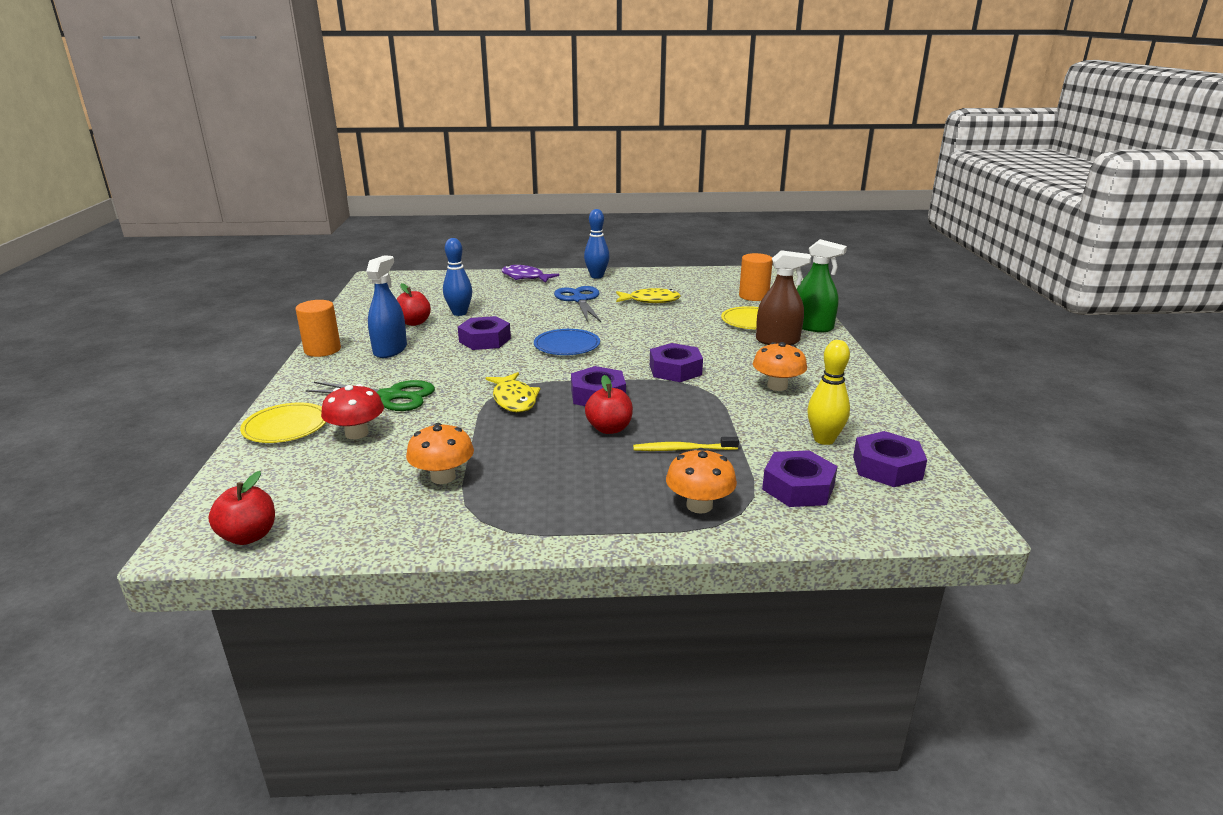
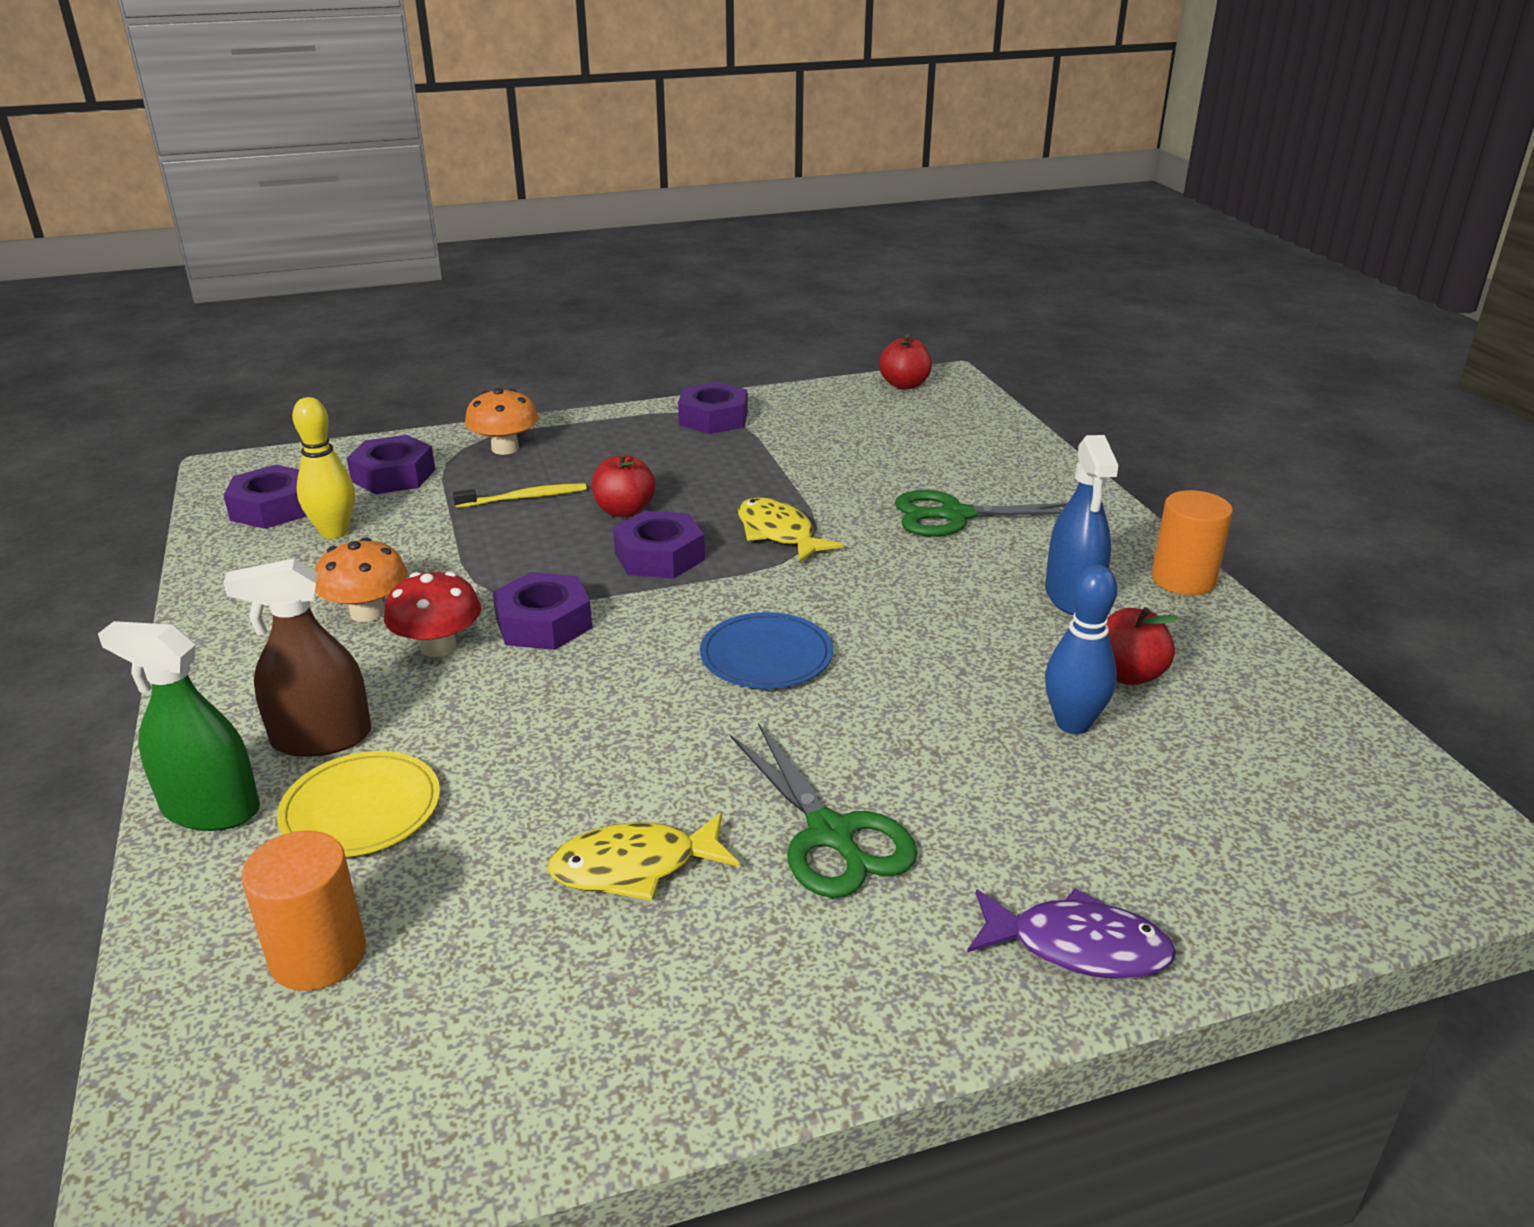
camera: 165 degrees right, 5 degrees up
(286, 426) = (1027, 464): yellow plate -> none
(356, 433) = (932, 467): red mushroom -> red mushroom (438, 647)
(443, 477) = (784, 440): orange mushroom -> none
(485, 340) = (933, 645): purple nut -> purple nut (713, 418)
(579, 300) = (830, 835): blue scissors -> green scissors
(597, 276) = (855, 1007): blue bowling pin -> none

